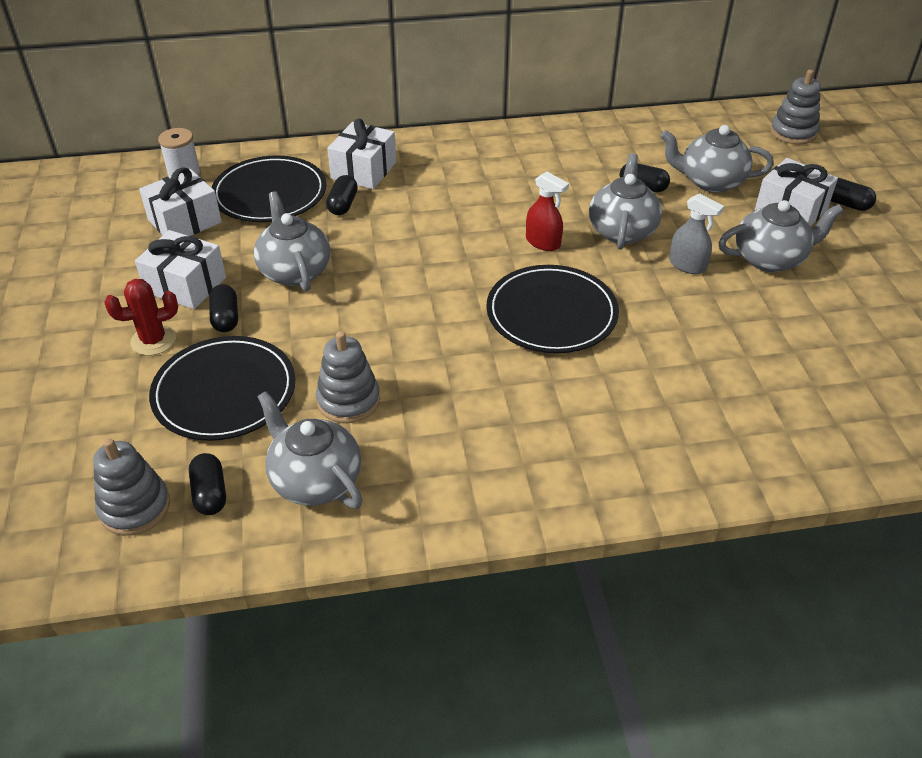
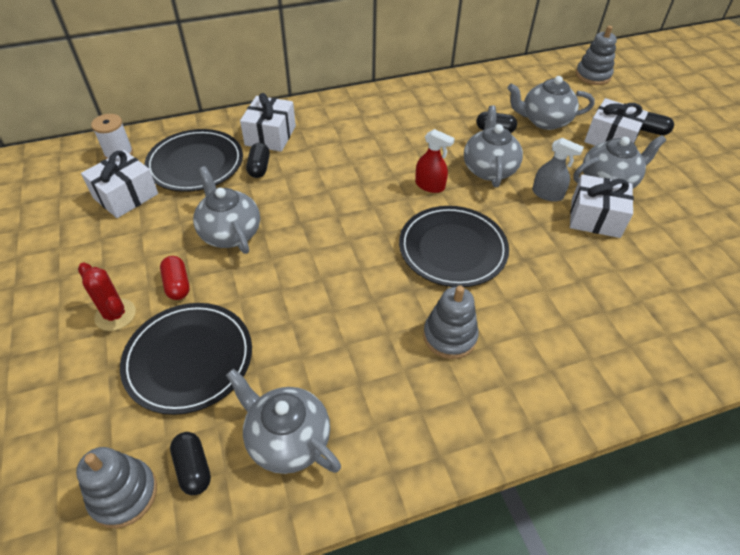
camera: 10 degrees left, 5 degrees up
(153, 340) = (115, 315): red cactus -> red cactus turned 75 degrees clockwise
(185, 285) = (136, 256): white gift -> white gift (595, 218)
(225, 318) = (177, 285): black capsule -> red capsule
(348, 400) = (301, 353): grey stacking toy -> grey stacking toy (449, 336)

